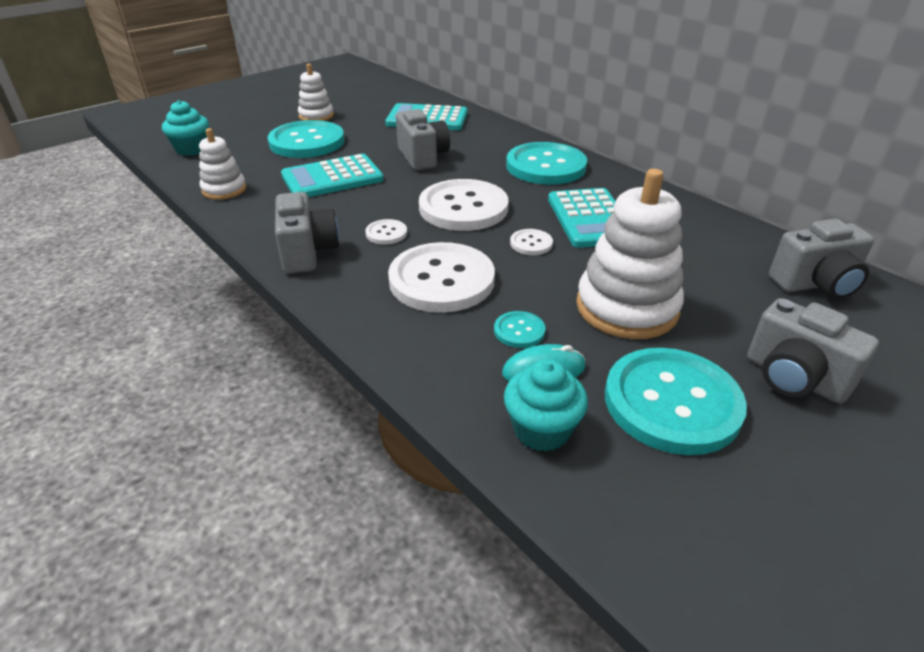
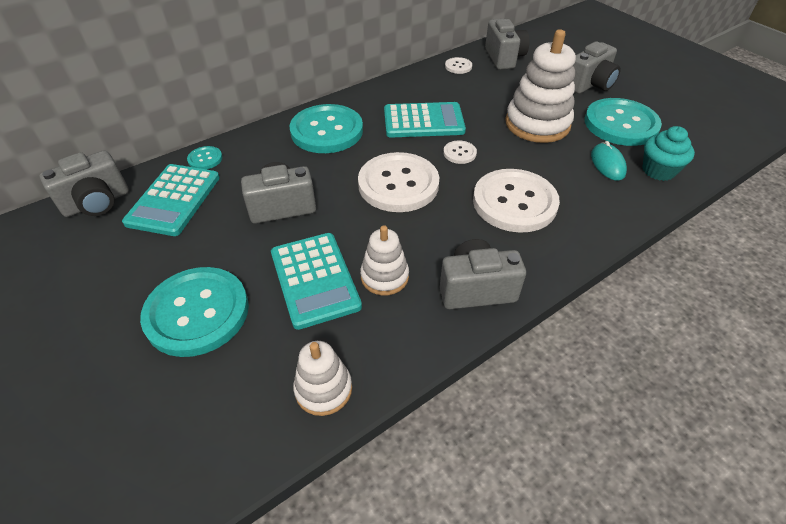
camera: 85 degrees left, 10 degrees up
(192, 149) = (164, 465): turquoise cupcake -> none
(316, 116) = (103, 309): white stacking toy -> white stacking toy (384, 276)
(386, 233) = (441, 234): white button -> white button (458, 66)
(421, 97) = (97, 203): none -> grey camera
(519, 331) = (570, 170): turquoise button -> turquoise button (205, 159)

